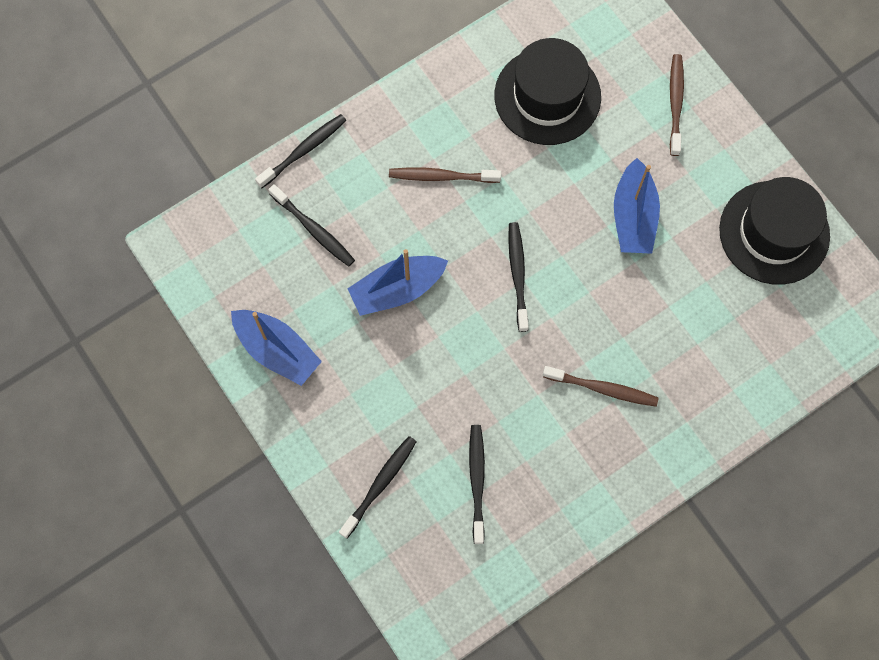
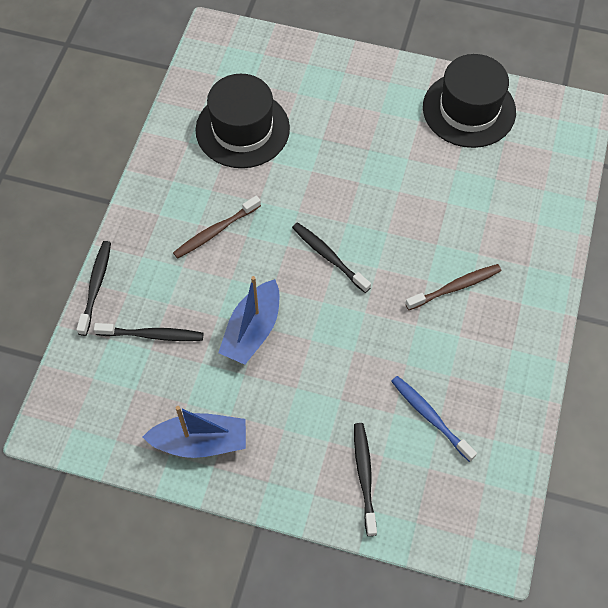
camera: 40 degrees left, 10 degrees down
(477, 481) = (430, 417): black toothbrush -> blue toothbrush
(633, 217) = (371, 163): blue boat -> none
(675, 103) = (332, 76): brown toothbrush -> none

